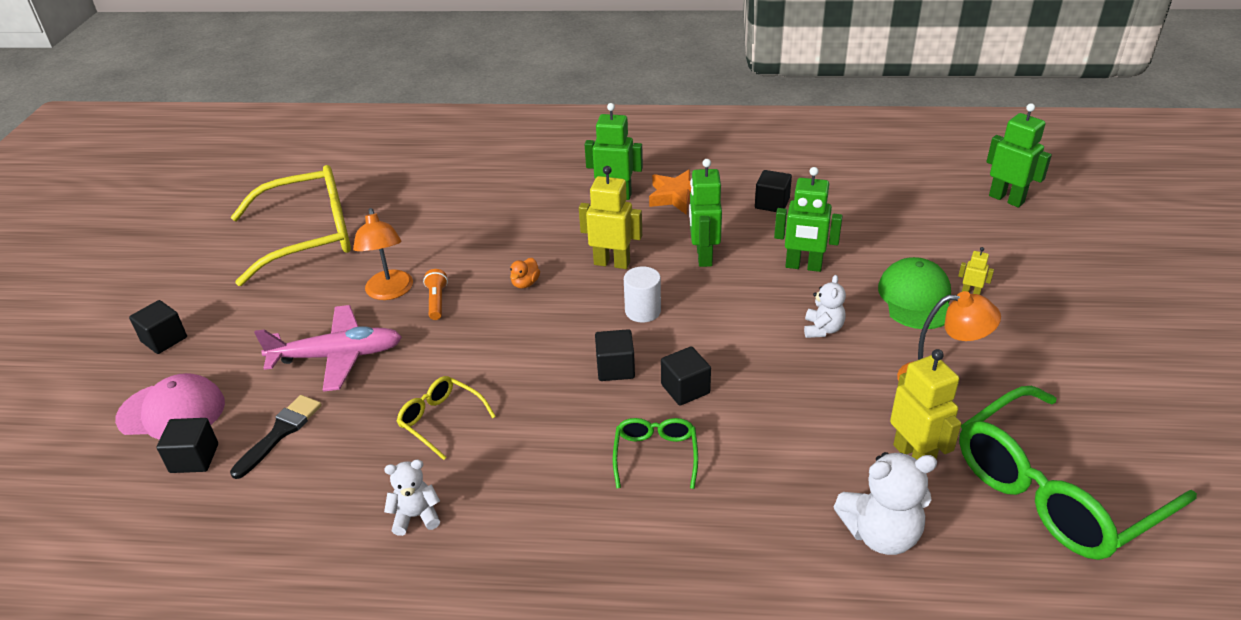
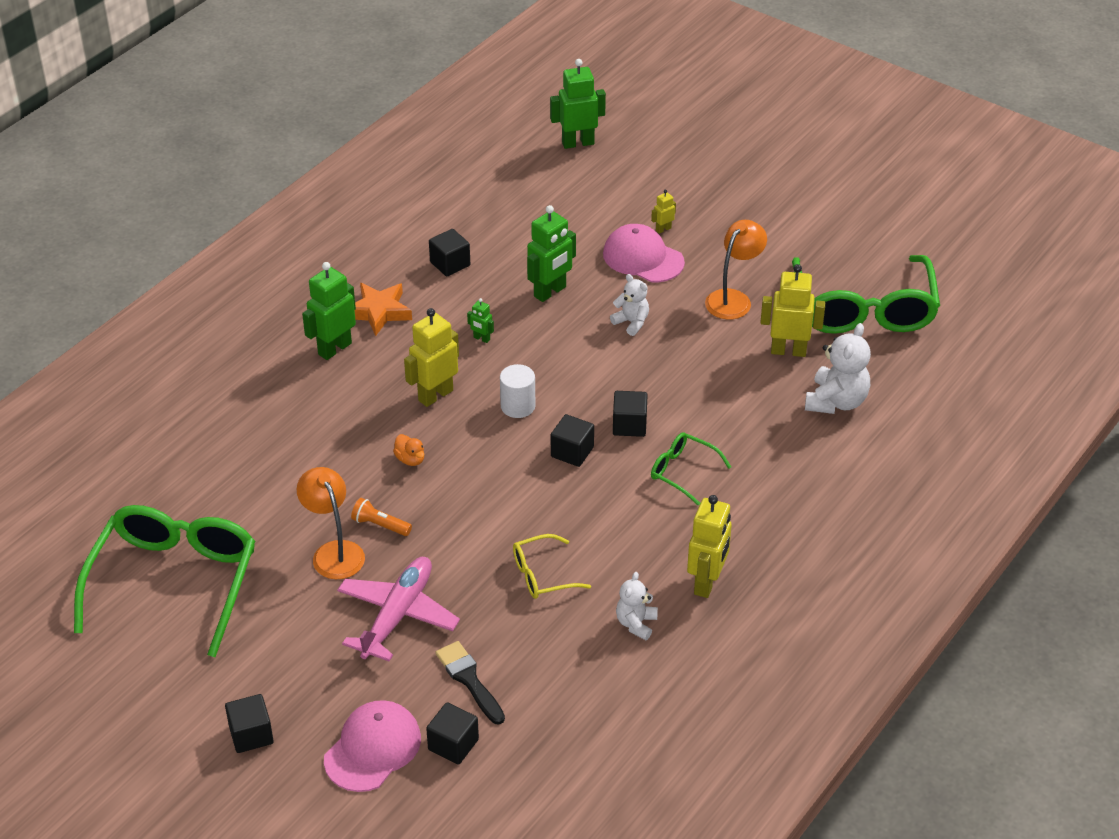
camera: 60 degrees left, 5 degrees up
(310, 236) = (174, 582): yellow glasses -> green glasses
(390, 292) = (334, 552): orange lamp -> orange lamp turned 135 degrees counterclockwise
(510, 547) = (707, 583): none -> yellow robot
(703, 256) = (481, 339): green robot -> green robot, size x0.47
(915, 298) = (643, 258): green cap -> pink cap

